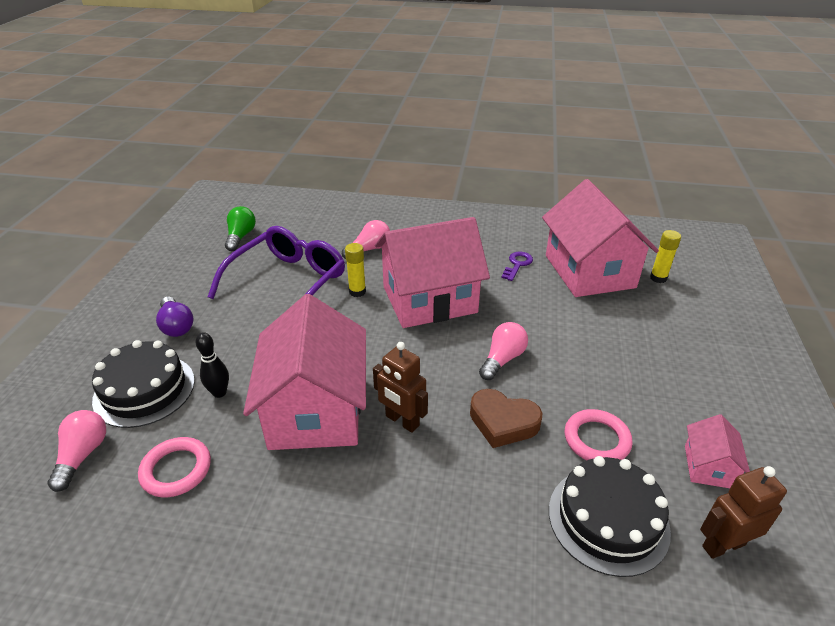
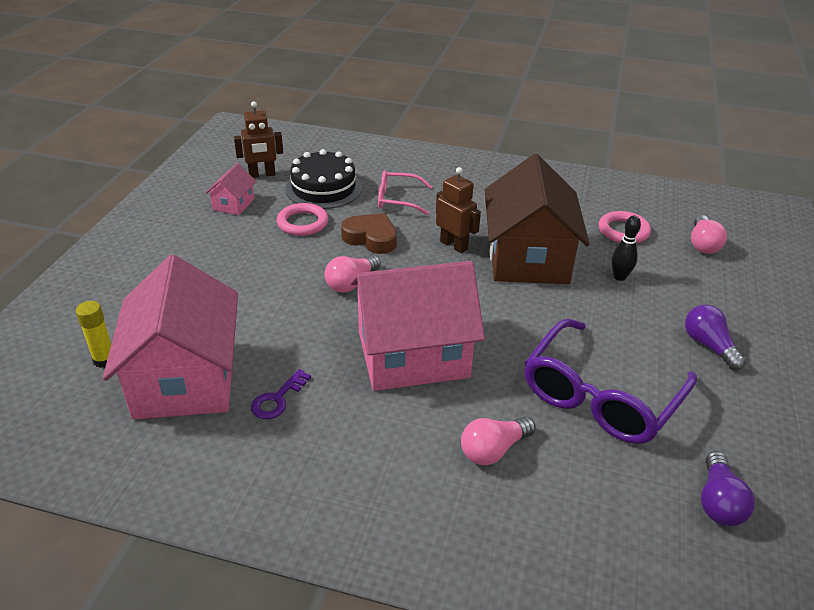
camera: 175 degrees left, 0 degrees up
(144, 390) = (691, 284): black cake -> none
(241, 237) = (718, 502): green light bulb -> purple light bulb
(315, 410) = (528, 258): pink house -> brown house
(357, 292) = (504, 373): yellow glue stick -> none
(489, 504) = (398, 199): none -> pink glasses

